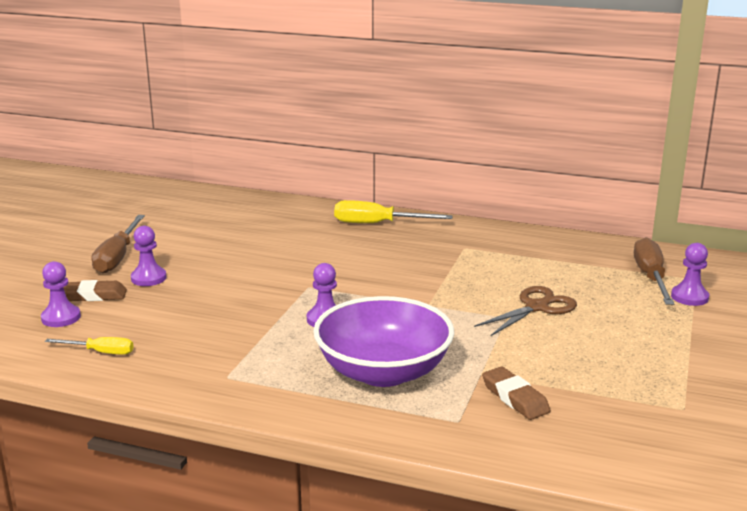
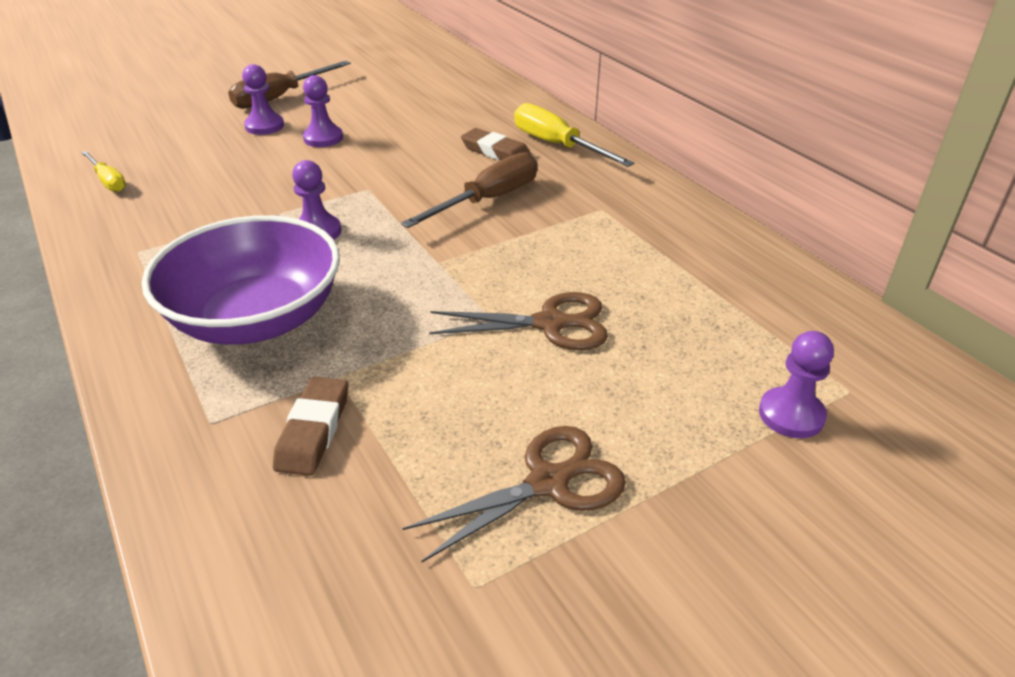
camera: 40 degrees right, 15 degrees up
(61, 318) = (144, 137): purple pawn -> purple pawn (323, 138)
(93, 295) = (200, 126): brown eraser -> brown eraser (496, 152)
(647, 364) = (548, 483): none -> brown scissors
(651, 277) = (781, 355): brown screwdriver -> brown screwdriver (488, 200)

